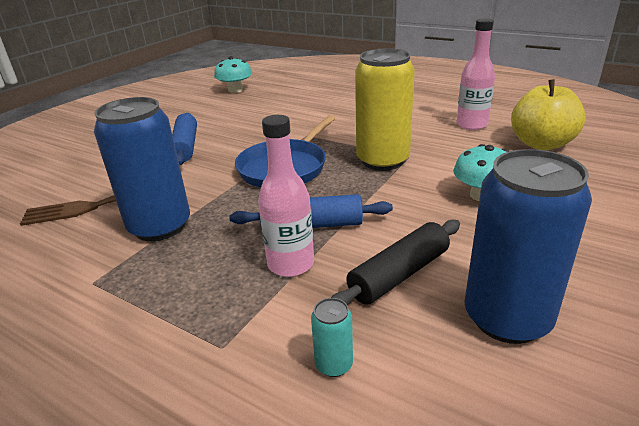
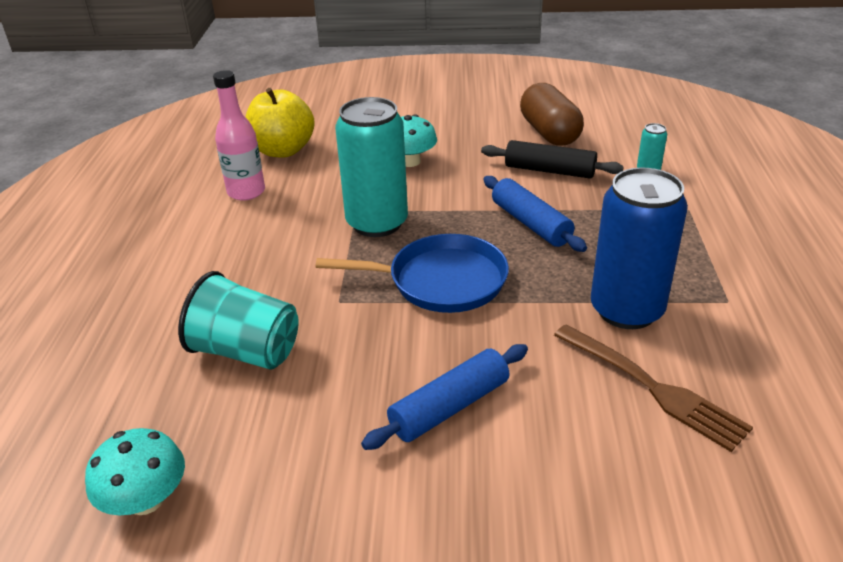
camera: 120 degrees left, 5 degrees up
(291, 264) = (588, 214): pink bottle -> none
(294, 110) = (247, 351): none -> turquoise cup
(382, 160) = (377, 223): yellow can -> turquoise can
(507, 318) = (549, 133): blue can -> brown capsule

